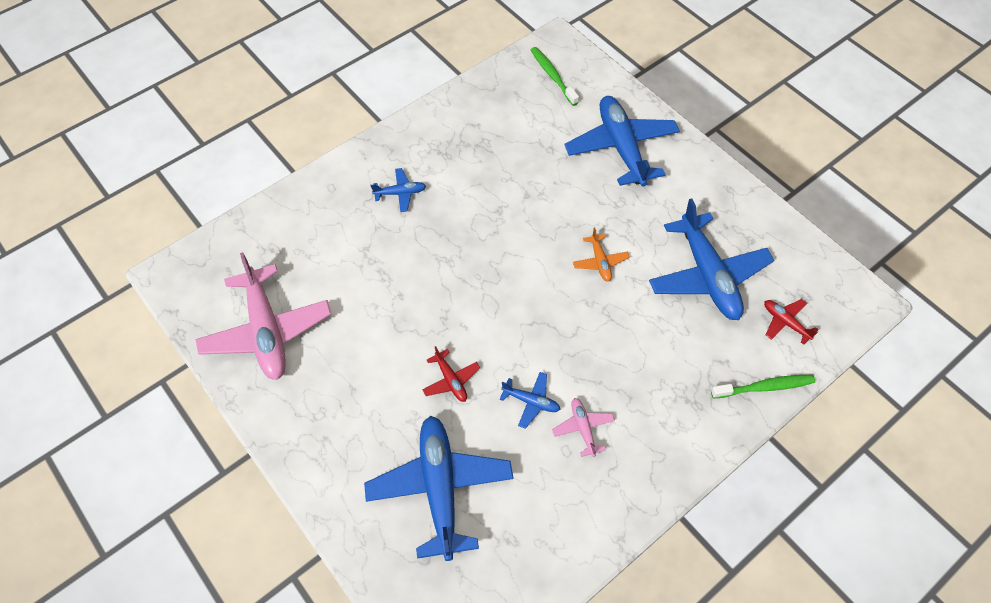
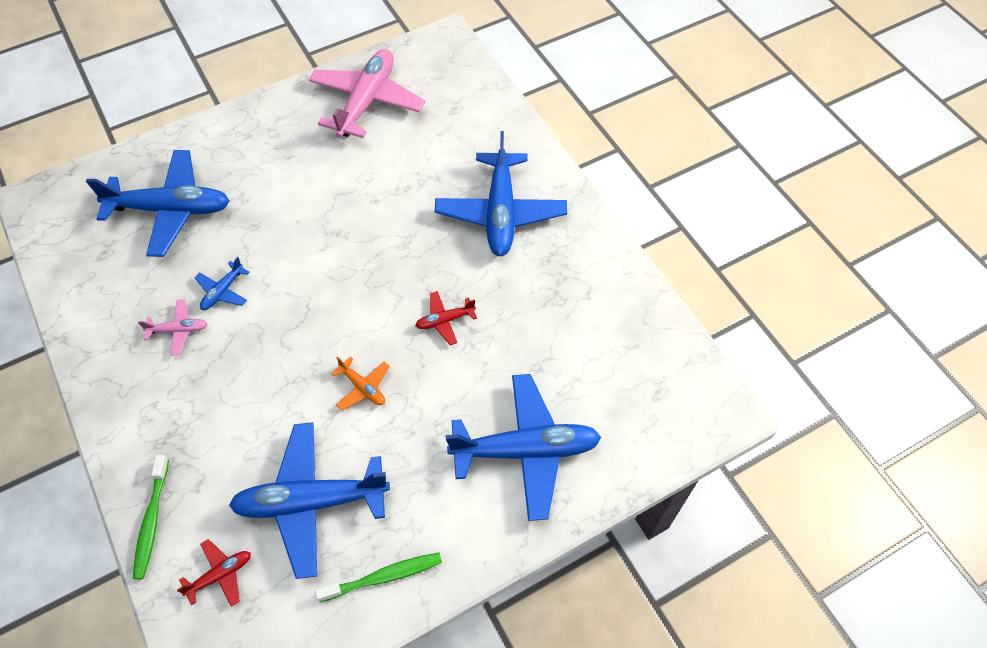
camera: 100 degrees right, 0 degrees up
(267, 331) = (367, 101): pink plane -> pink plane turned 120 degrees clockwise
(400, 193) = (500, 212): blue plane -> blue plane, size x2.22
(451, 380) = (269, 230): red plane -> red plane (445, 320)
(552, 76) = (660, 393): green toothbrush -> green toothbrush (383, 577)
(600, 262) = (363, 387): orange plane -> orange plane turned 135 degrees counterclockwise

